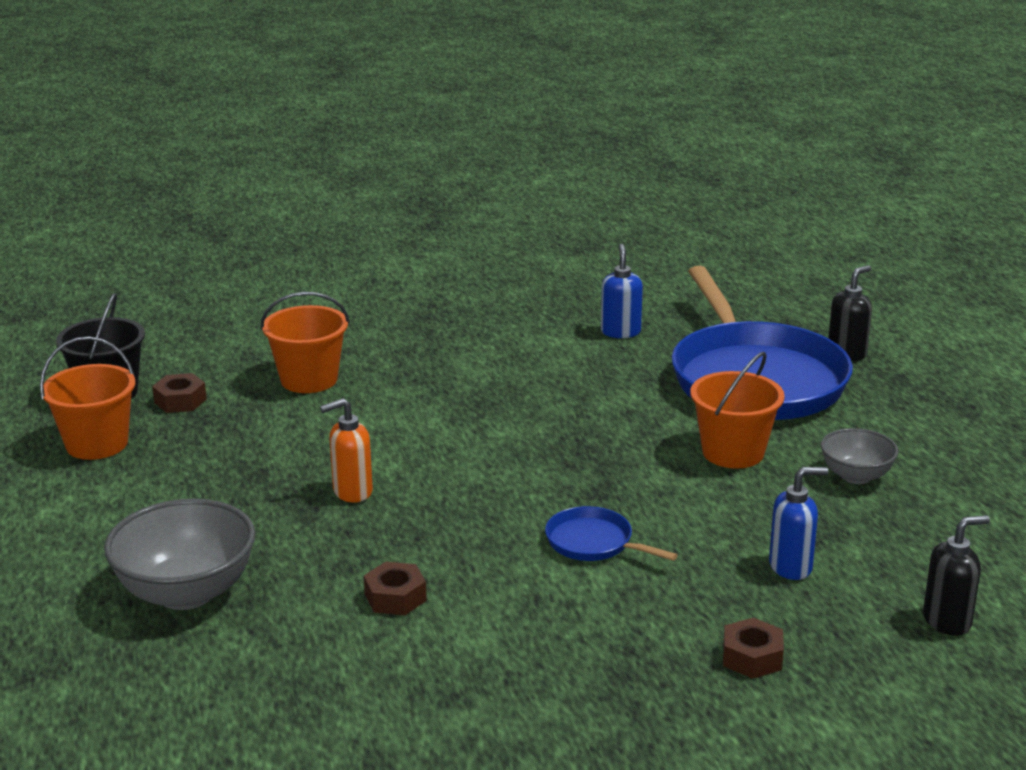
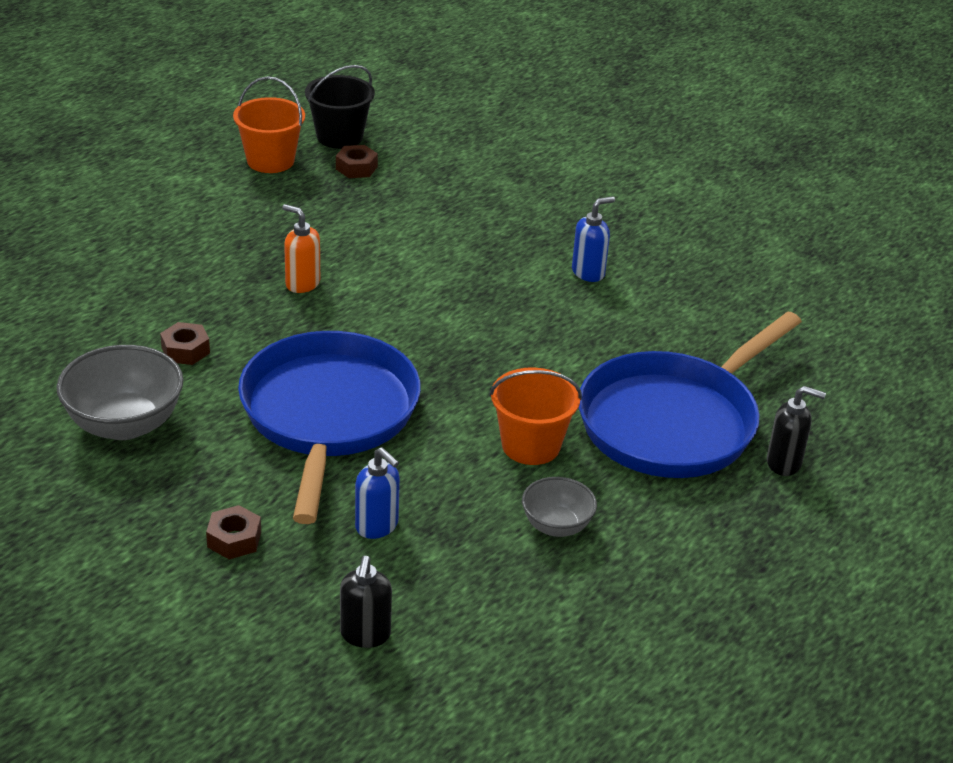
camera: 55 degrees right, 10 degrees up
(186, 592) = (127, 266): grey bowl -> grey bowl (124, 424)
(309, 379) = (440, 207): orange bucket -> none
(593, 543) = (328, 415): blue pan -> blue pan, size x2.43
(620, 332) = (679, 323): blue soap dispenser -> blue soap dispenser (588, 272)
(947, 621) = (365, 635): black soap dispenser -> black soap dispenser turned 60 degrees clockwise

